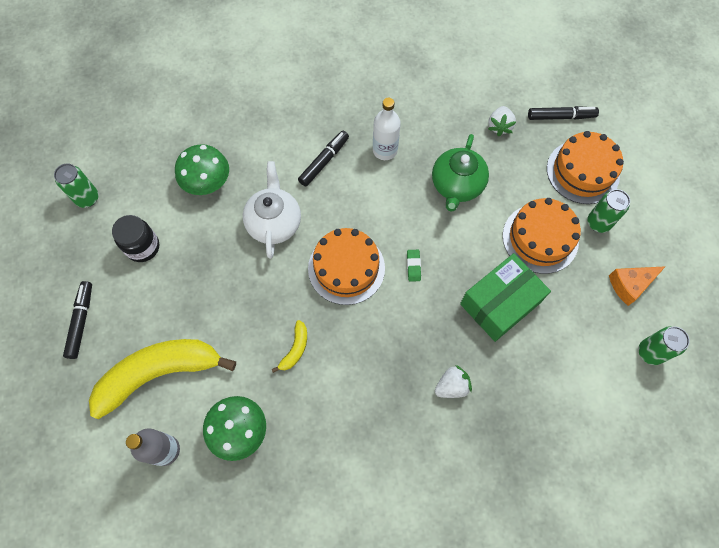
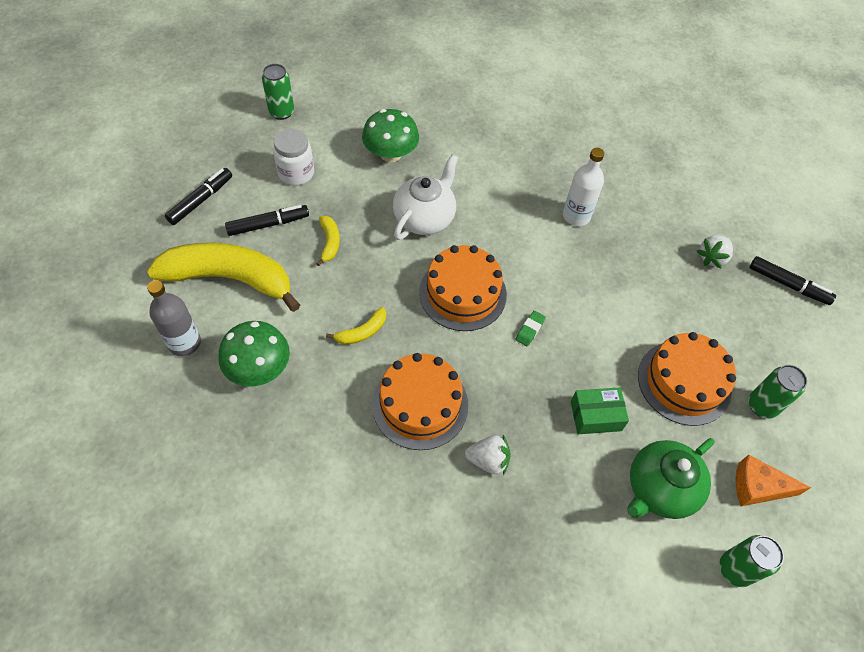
camera: 30 degrees right, 10 degrees down
(143, 247) = (296, 173): black jar -> white jar
(216, 291) = (329, 243): none -> yellow banana
(324, 161) = (510, 194): black marker -> black marker (268, 224)
(457, 186) = (627, 285): green teapot -> green teapot (659, 489)
(500, 303) = (595, 416): green box -> green box, size x0.58
(582, 171) = (777, 348): orange cake -> orange cake (420, 404)

